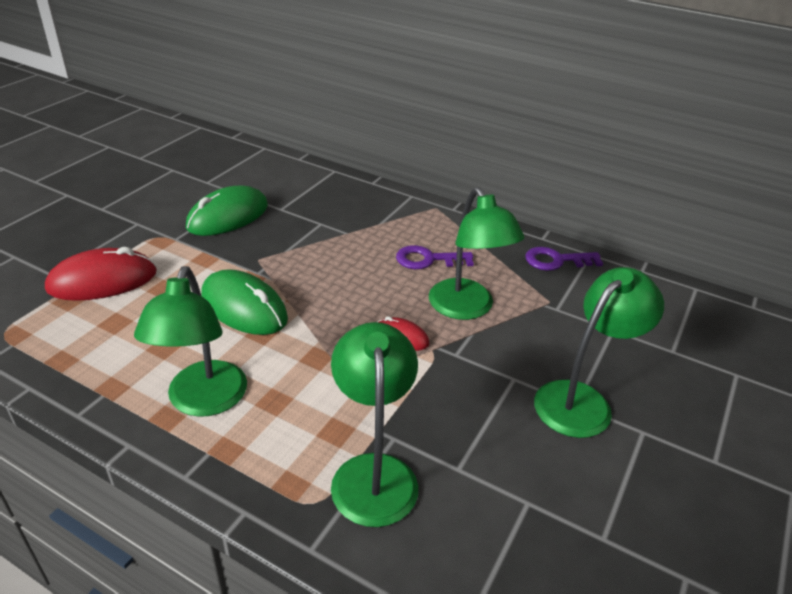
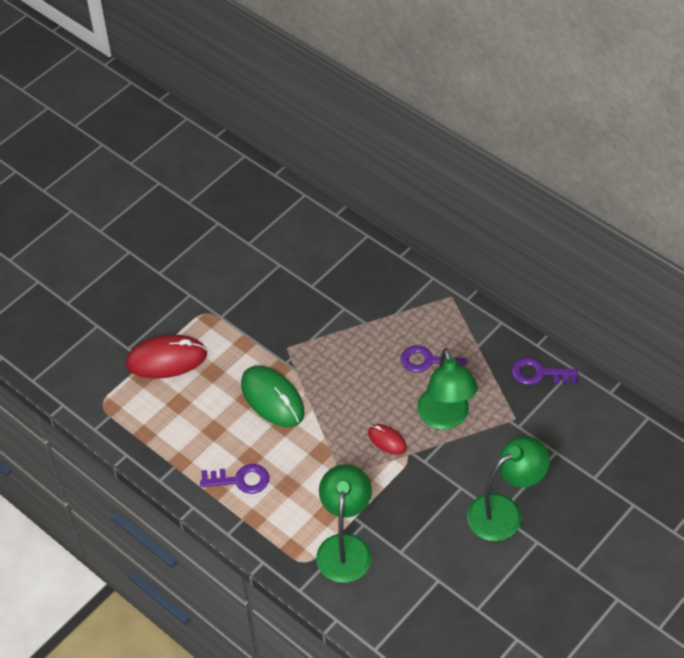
camera: 15 degrees right, 15 degrees up
(203, 401) = (240, 480): green lamp -> purple key
(228, 216) = (265, 292): green mouse -> none

